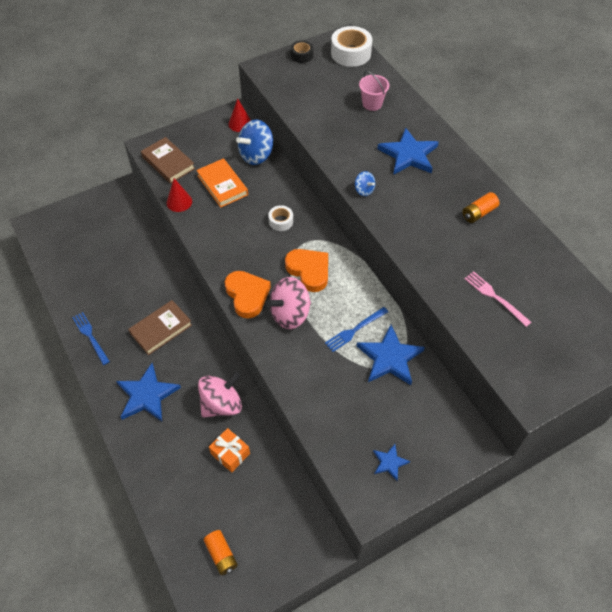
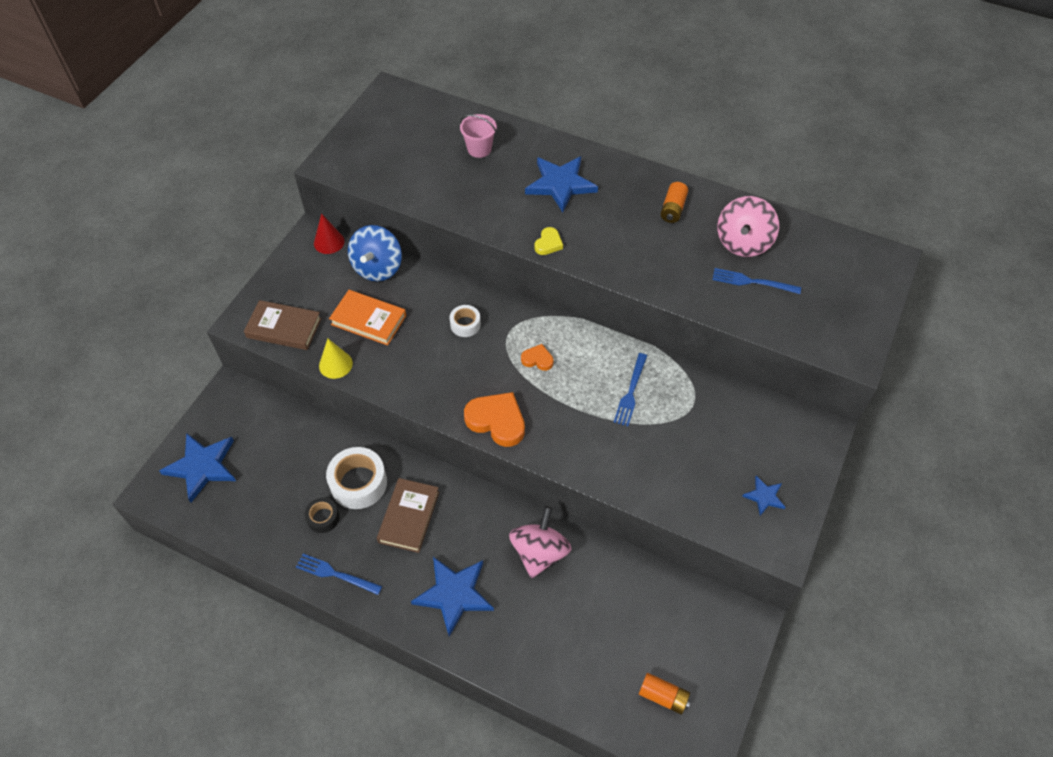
camera: 35 degrees left, 0 degrees up
(179, 202) = (335, 364): red cone -> yellow cone
(230, 453) = (589, 595): orange gift -> none
(290, 314) = (556, 414): pink spinning top -> pink spinning top (743, 242)
(301, 55) = (359, 131): black tape -> black tape (323, 518)
(309, 271) = (537, 359): orange heart -> orange heart, size x0.53
(351, 53) = (410, 104): white tape -> white tape (358, 483)
(364, 190) = (548, 243): blue spinning top -> yellow heart
(390, 358) = (684, 399): blue star -> blue star (202, 467)
(495, 297) = (752, 282): pink fork -> blue fork

